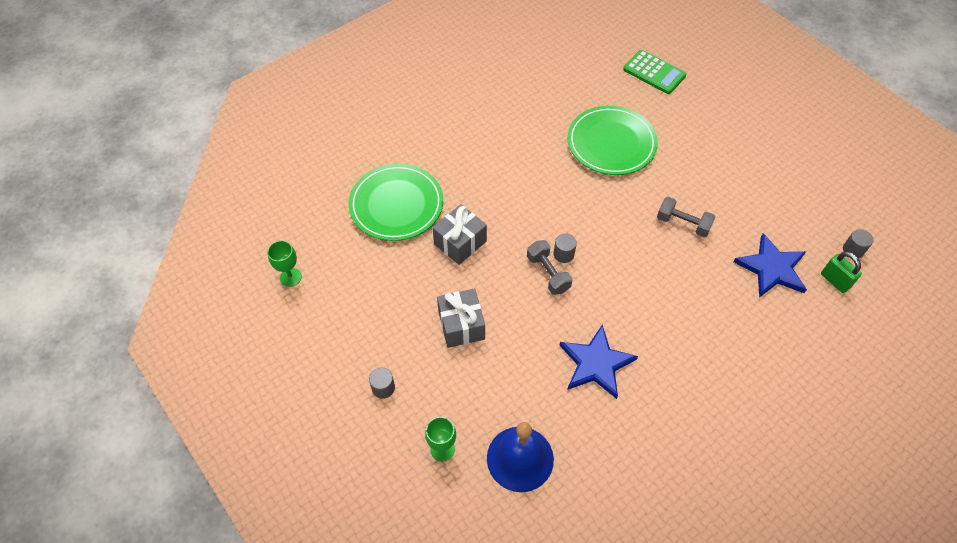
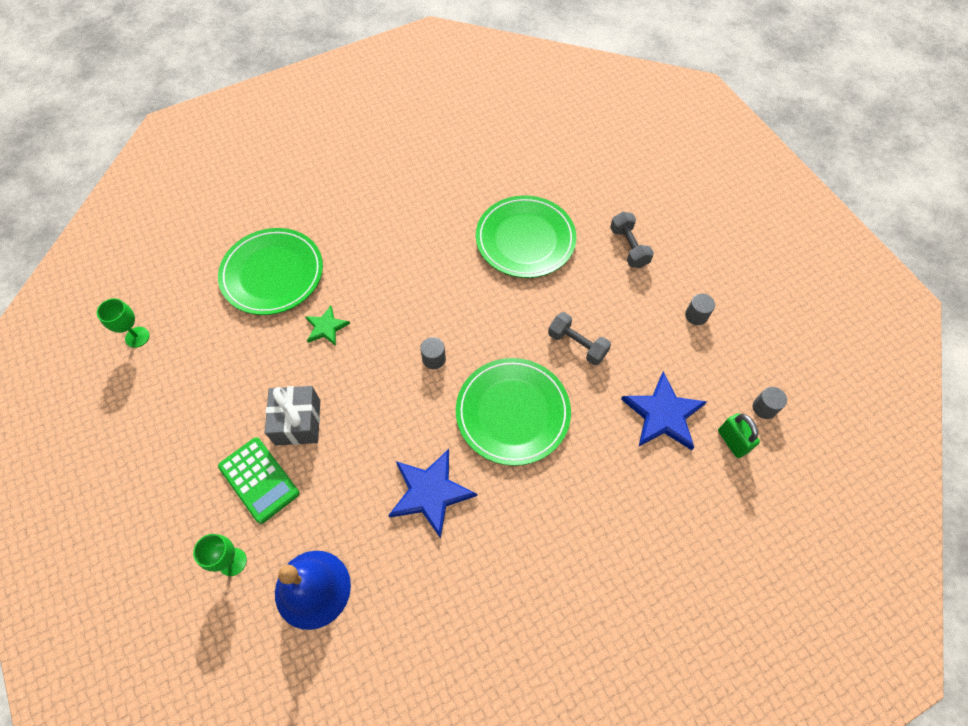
camera: 10 degrees right, 5 degrees up
(383, 388) = (192, 479): grey cylinder -> grey cylinder (696, 315)
(460, 242) = (326, 327): grey gift -> green star
(548, 273) = (410, 378): grey dumbbell -> grey dumbbell (628, 247)
(645, 287) = (512, 412): none -> green plate
(654, 72) = (597, 165): green calculator -> green calculator (259, 480)

